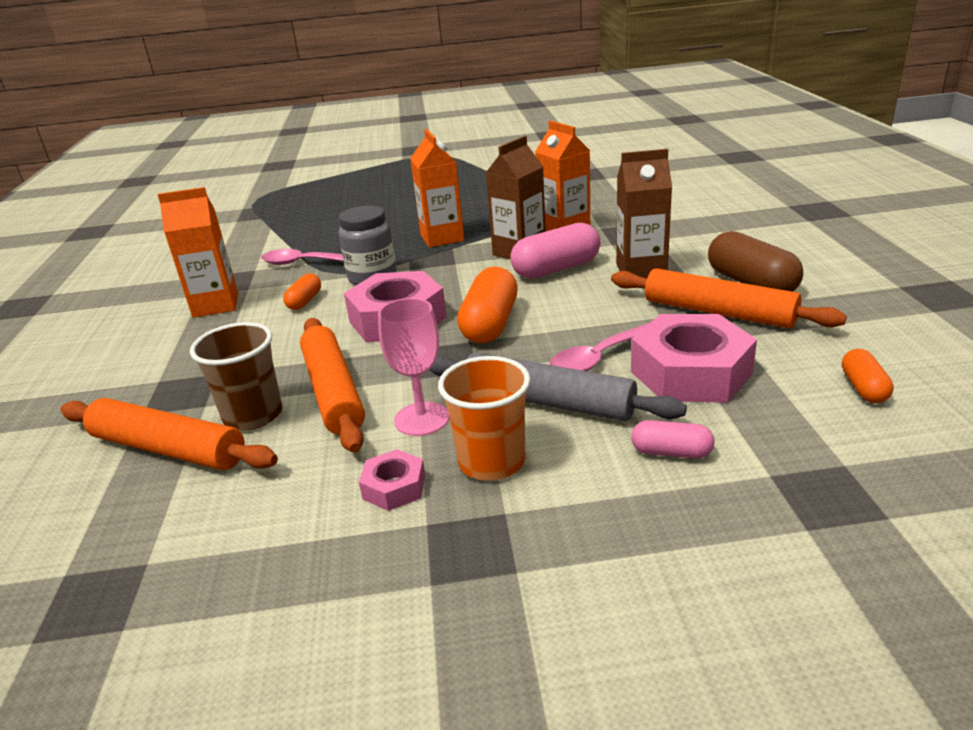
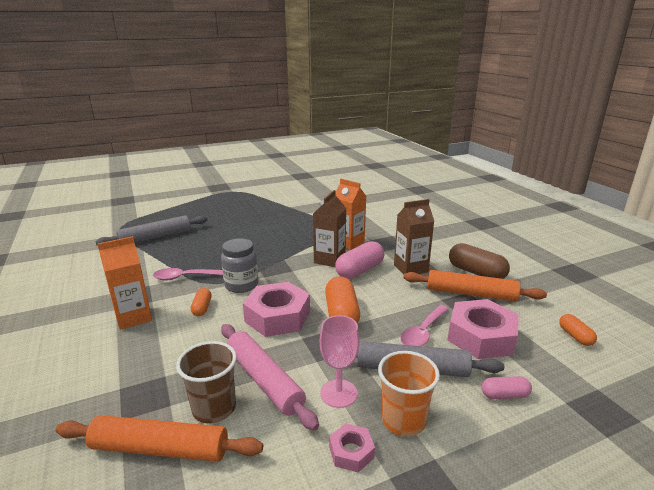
camera: 20 degrees left, 5 degrees down
(295, 212) = (156, 237): none -> grey rolling pin
(333, 392) = (264, 380): orange rolling pin -> pink rolling pin
(442, 238) = (273, 252): orange carton -> none

